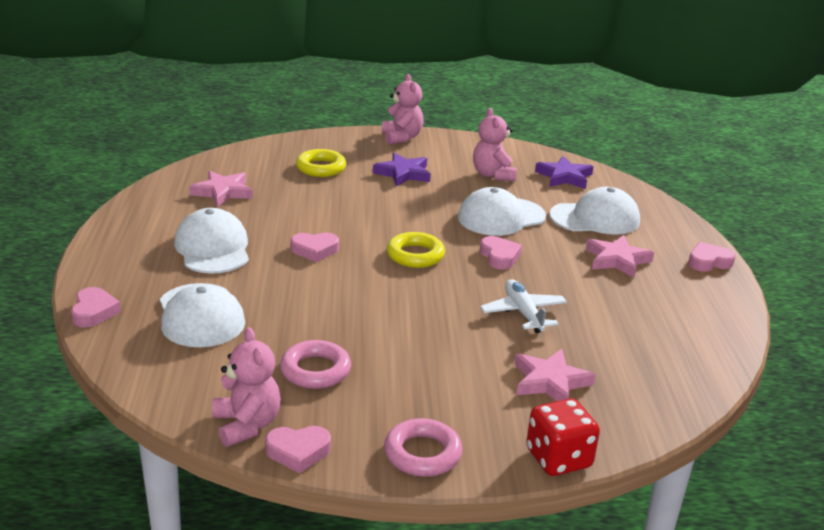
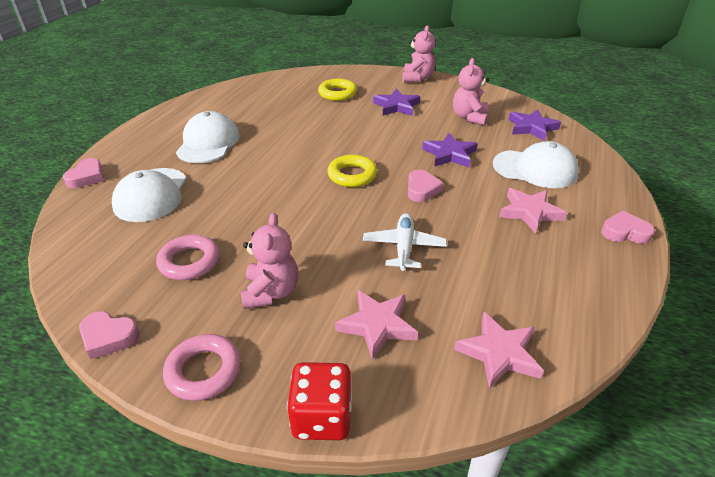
camera: 25 degrees right, 10 degrees up
(222, 192) = (253, 102): pink star -> pink star (499, 353)
(246, 425) = (95, 299): pink teddy bear -> pink teddy bear (271, 292)
(314, 250) = (278, 157): pink heart -> none
(501, 217) = (450, 154): white cap -> purple star

